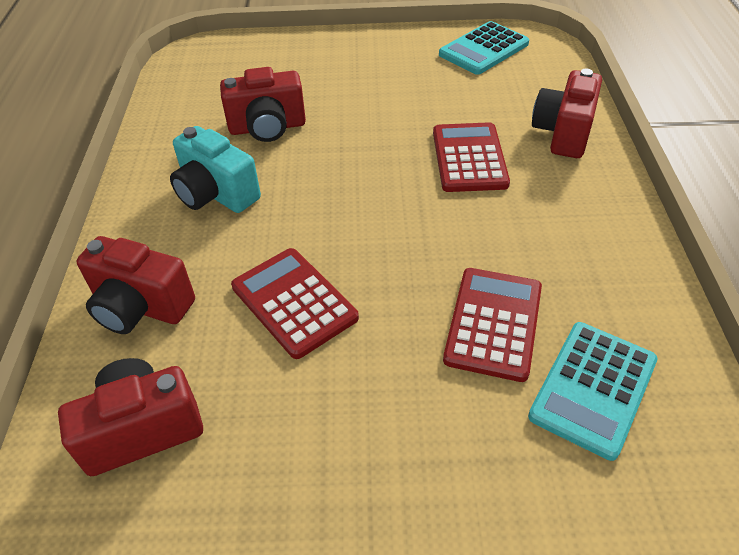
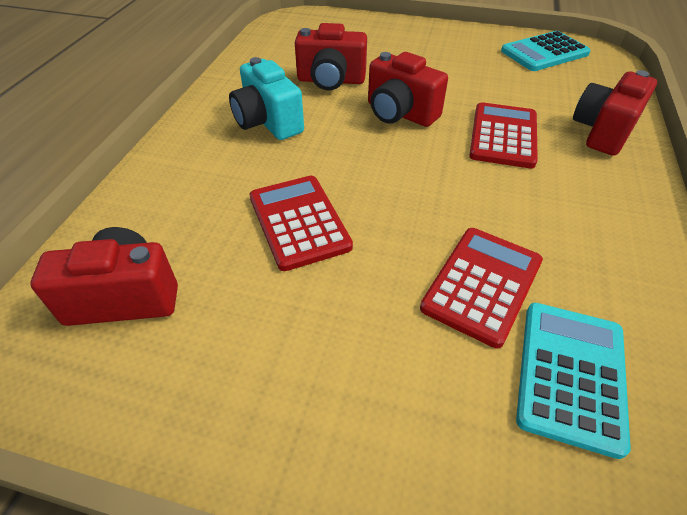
camera: 15 degrees right, 0 degrees up
(141, 307) = (169, 196): red camera -> red camera (400, 113)
(593, 388) = (571, 374): turquoise calculator -> turquoise calculator turned 150 degrees clockwise

